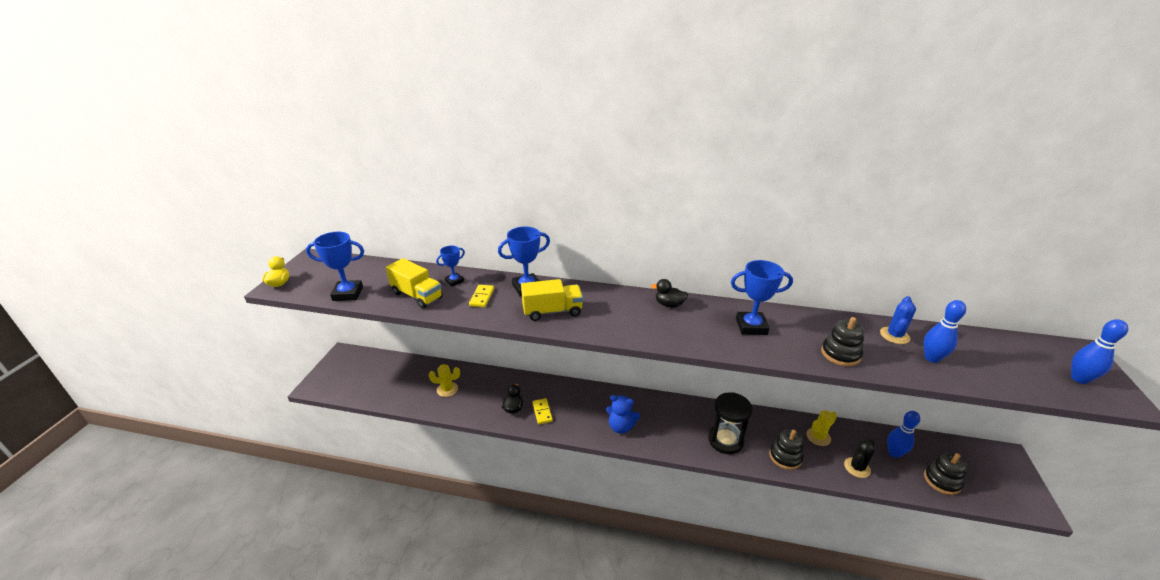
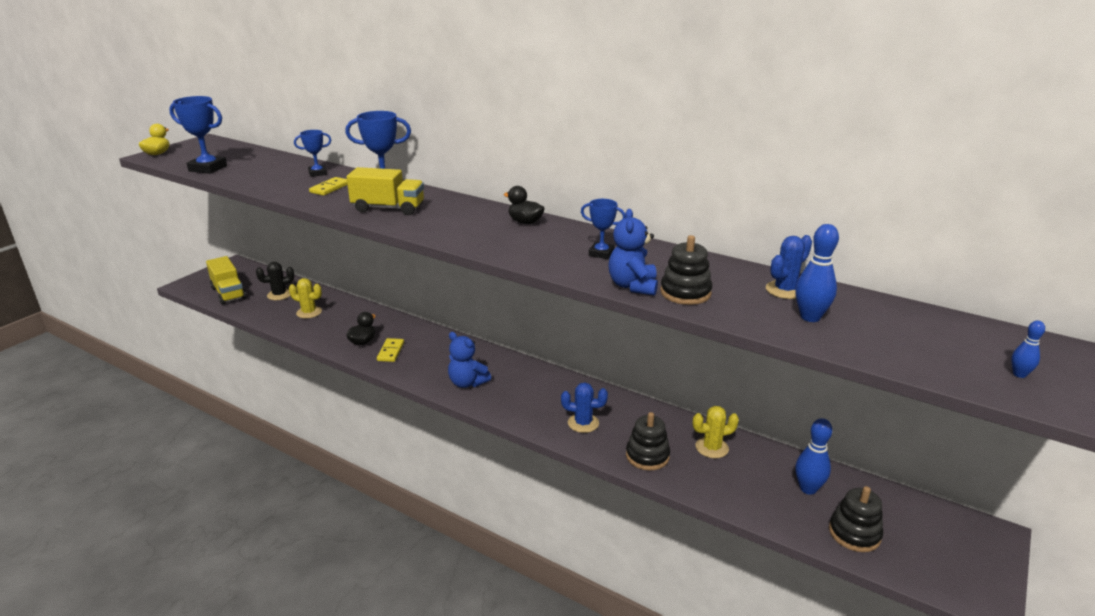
camera: 20 degrees right, 5 degrees down
(417, 295) = (269, 178): yellow truck -> yellow truck (228, 293)
(725, 440) = (583, 423): black hourglass -> blue cactus
(751, 326) = (601, 253): blue trophy -> blue trophy, size x0.60
(802, 356) = (633, 286): none -> blue teddy bear
(857, 467) = (738, 490): black cactus -> black cactus (279, 295)
(1079, 379) = (1019, 374): blue bowling pin -> blue bowling pin, size x0.54

